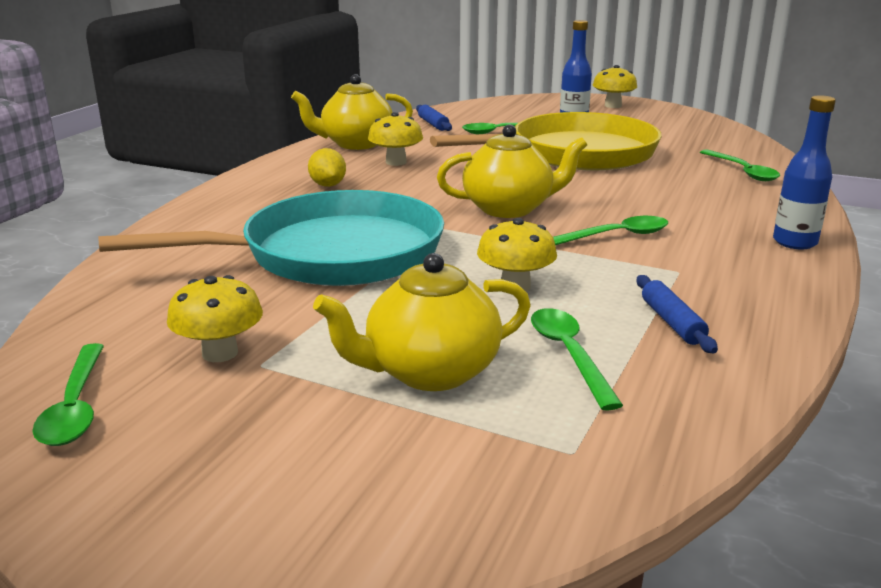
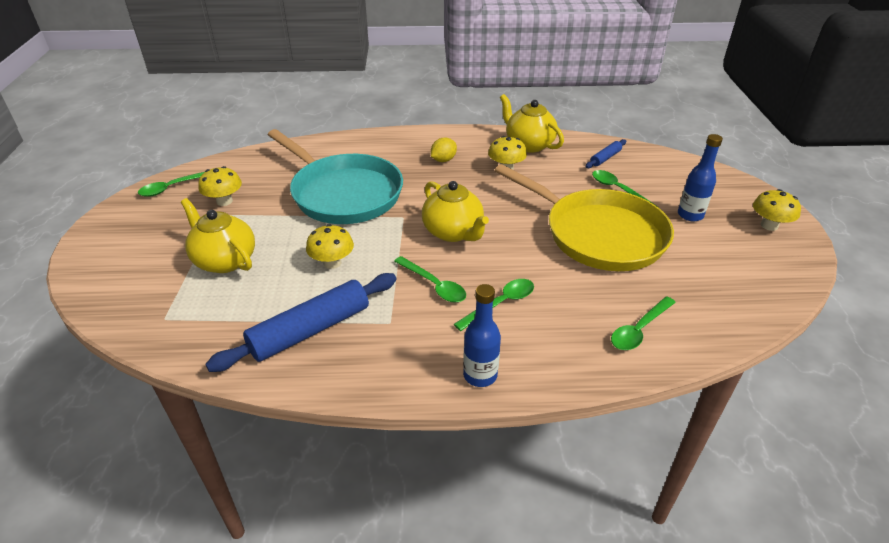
camera: 65 degrees right, 15 degrees up
(569, 355) = (256, 299): green spoon -> green spoon (500, 304)
(672, 322) = (310, 330): blue rolling pin -> blue rolling pin, size x2.08

